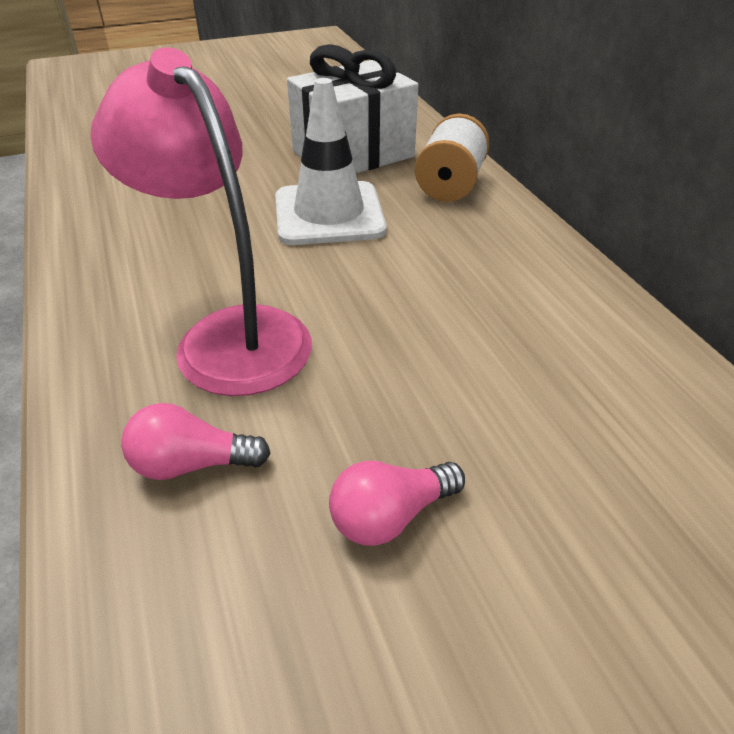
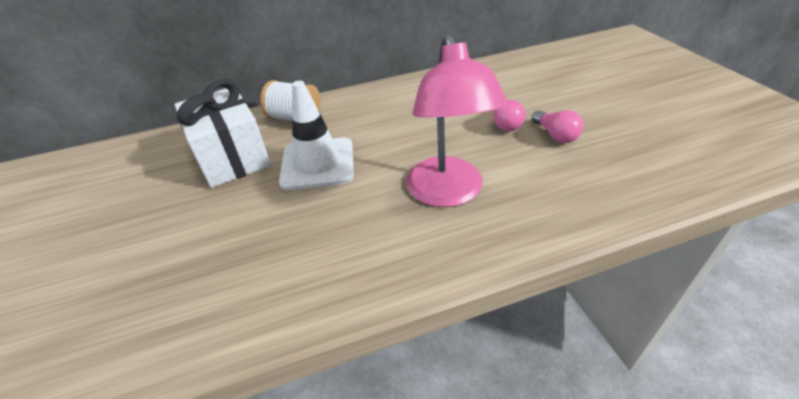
camera: 85 degrees left, 0 degrees up
(191, 464) = (548, 193): pink light bulb -> pink light bulb (505, 123)
(228, 335) = (448, 193): pink lamp -> pink lamp turned 60 degrees counterclockwise

